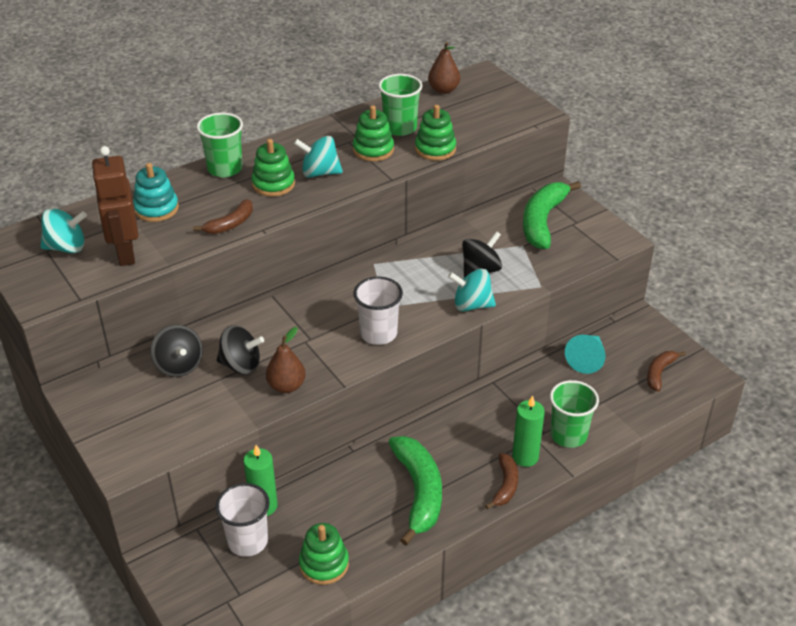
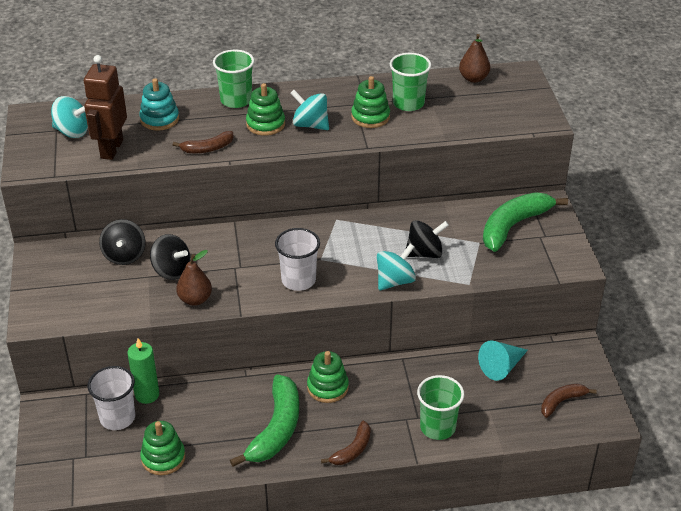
camera: 25 degrees right, 0 degrees up
(435, 149) = (425, 131): green stacking toy -> green stacking toy (327, 387)
(471, 305) = (395, 281): turquoise spinning top -> turquoise spinning top turned 105 degrees clockwise
(525, 457) = (386, 432): green candle -> none

